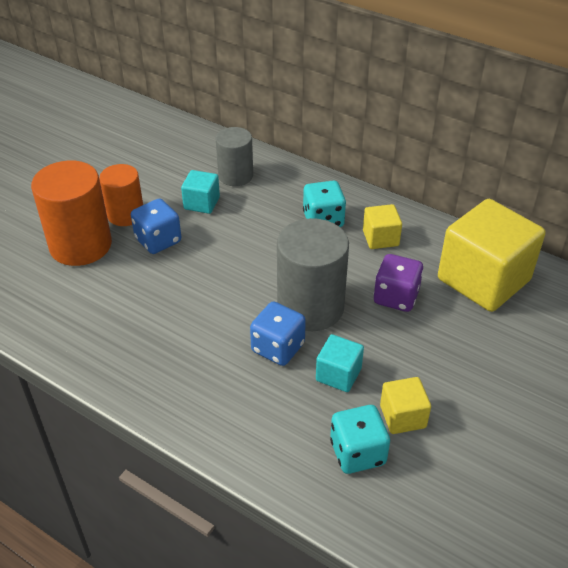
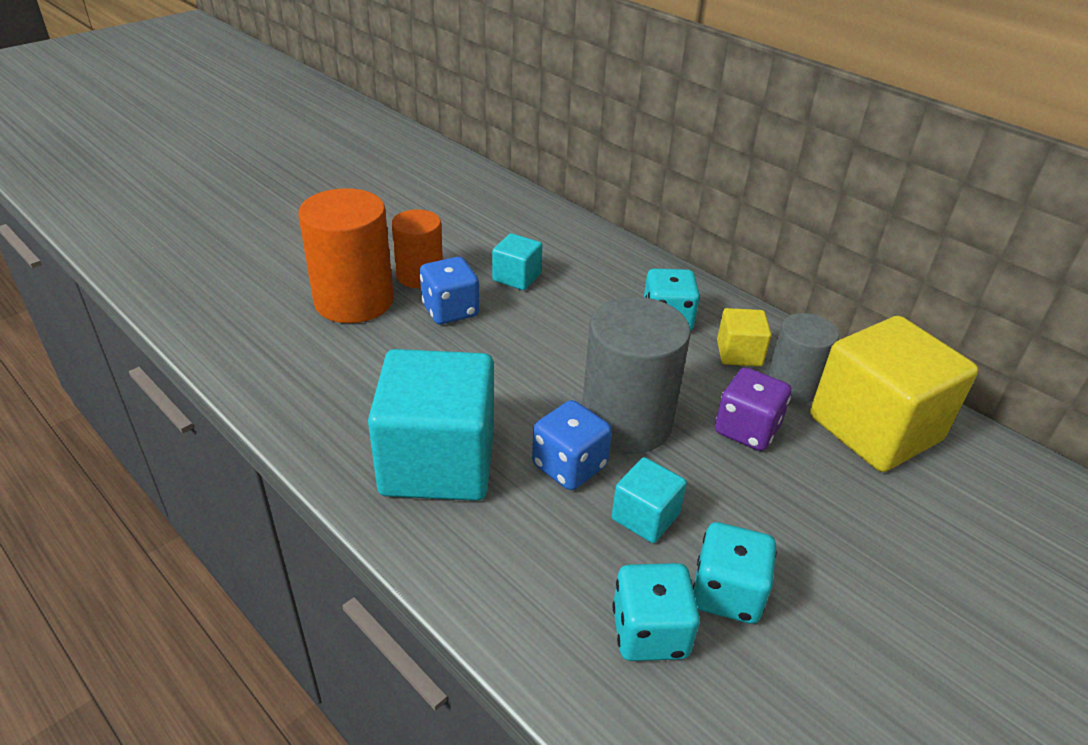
camera: 10 degrees right, 5 degrees down
(183, 363) = (438, 462): none -> turquoise cube
(235, 176) = (567, 254): grey cylinder -> grey cylinder (792, 386)
(402, 416) = (727, 593): yellow cube -> turquoise dice

